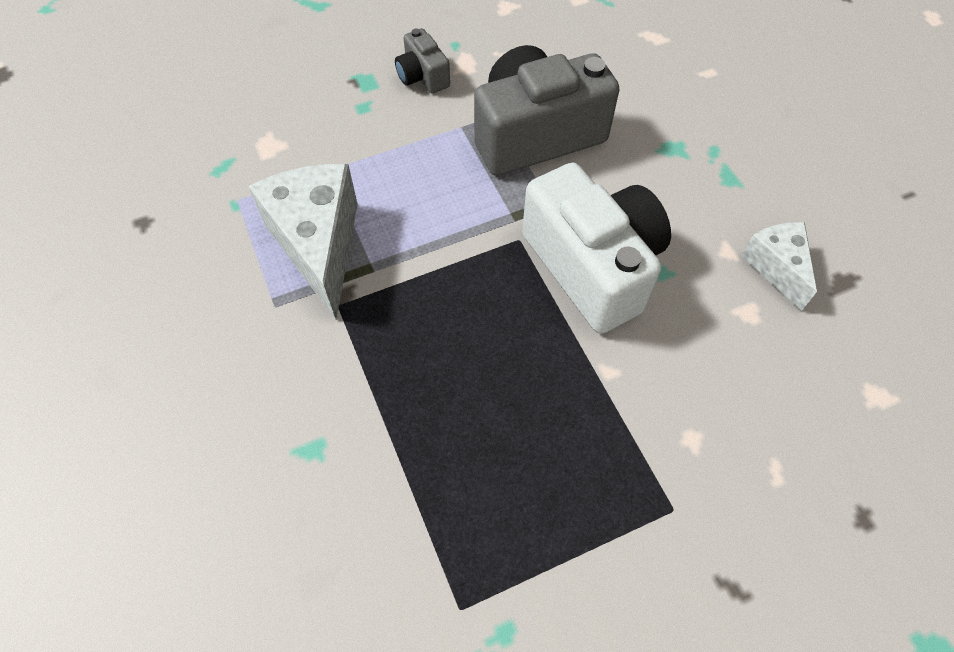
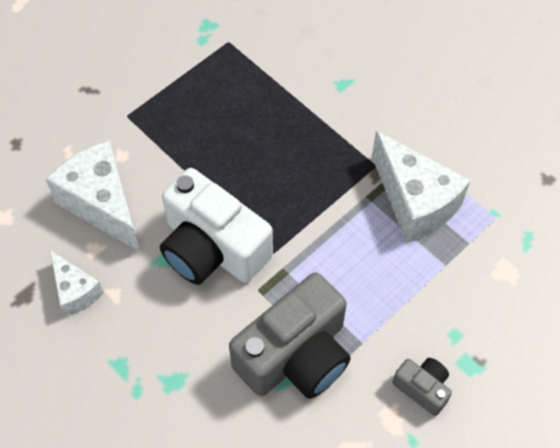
camera: 160 degrees right, 0 degrees up
(730, 370) = (102, 204): none -> white cheese

